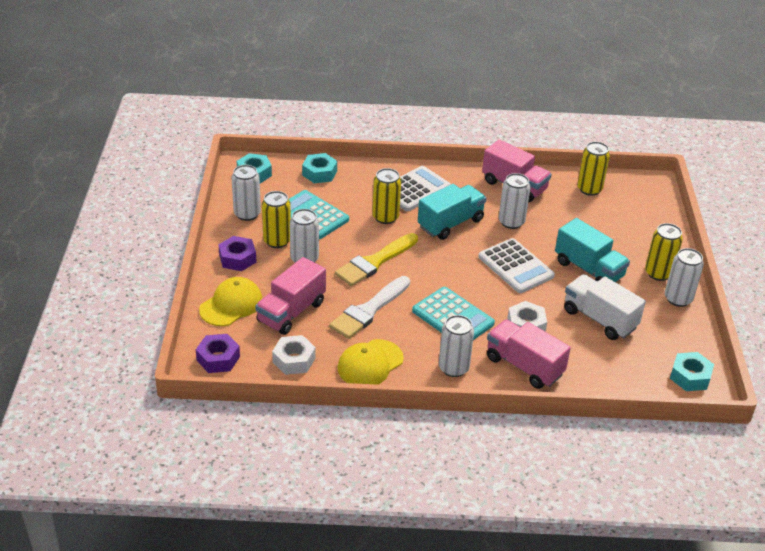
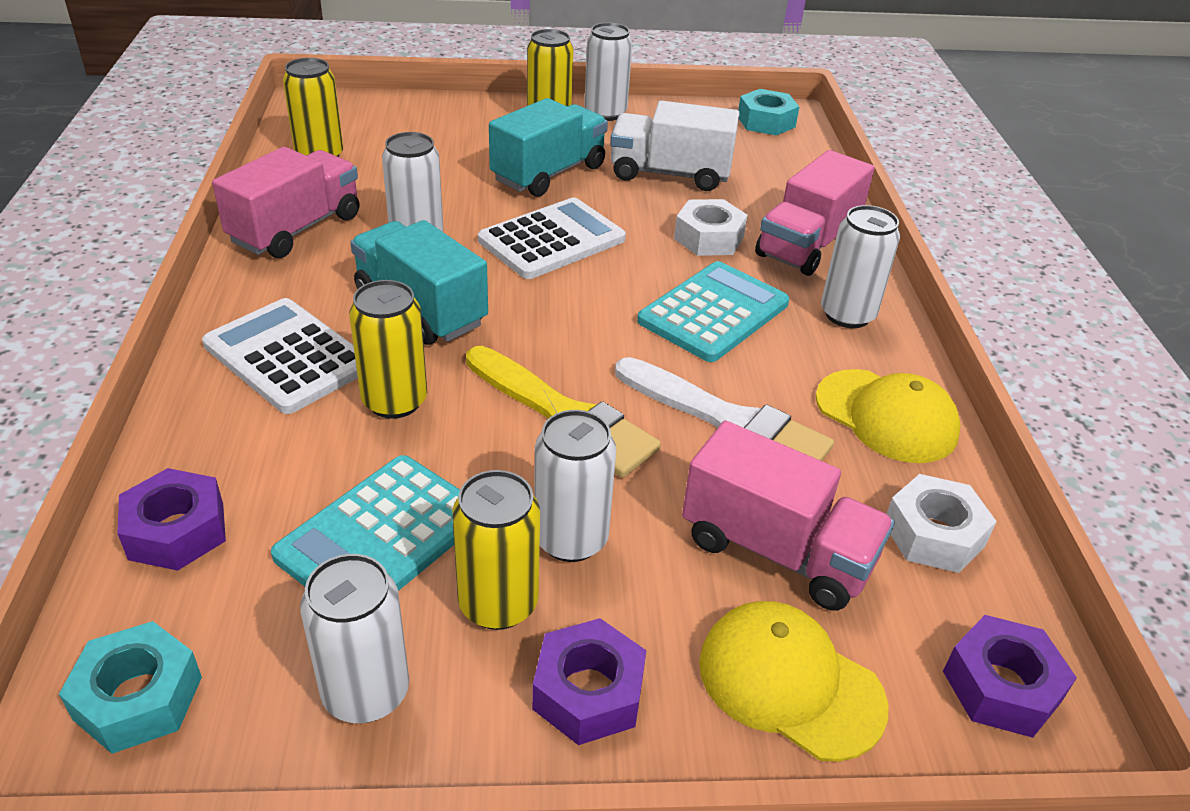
camera: 95 degrees left, 0 degrees up
(319, 173) = (177, 531): turquoise nut -> purple nut
(599, 319) = (670, 174): white truck -> white truck turned 60 degrees clockwise

